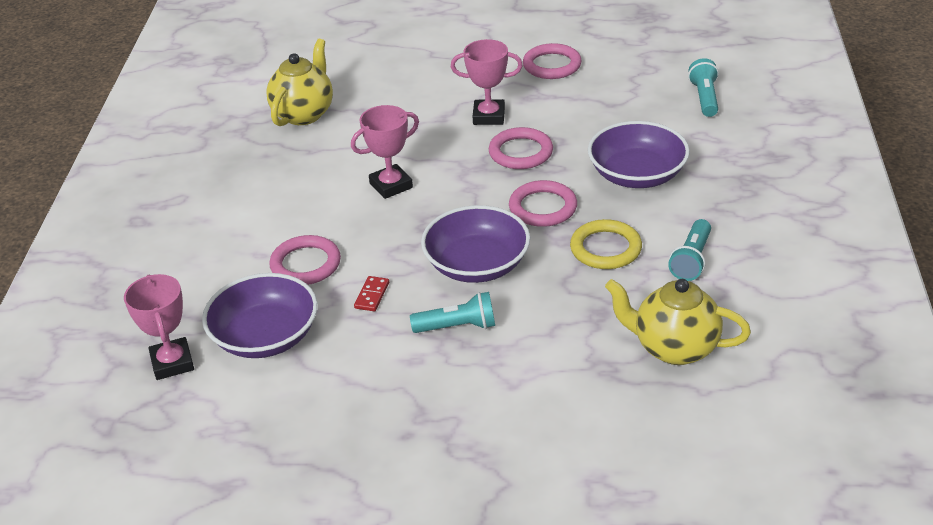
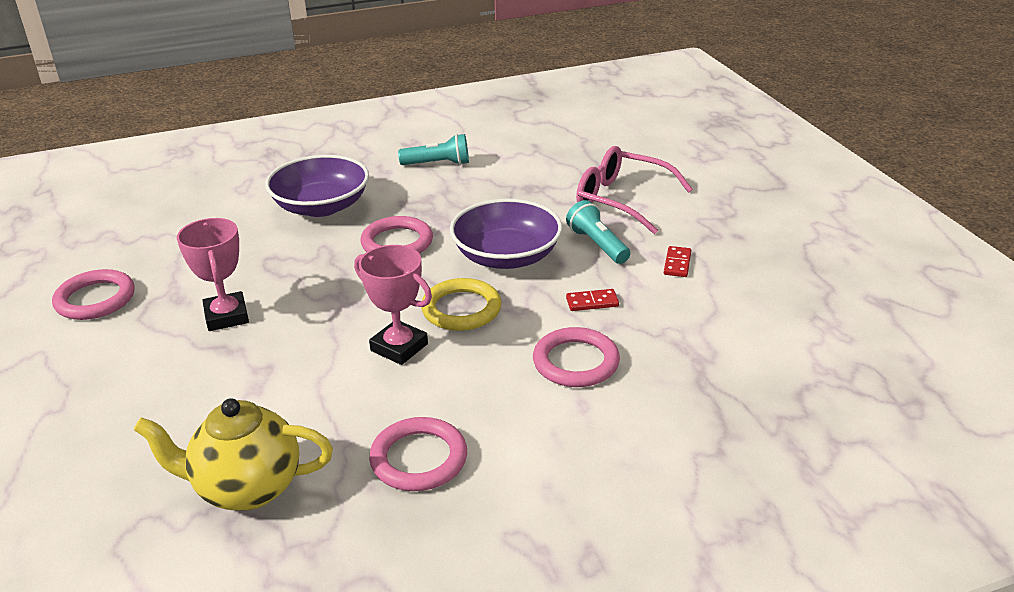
camera: 115 degrees left, 5 degrees down
(172, 363) = (793, 398): pink trophy -> none
(265, 337) = (702, 348): purple bowl -> none
(389, 369) = (677, 263): none -> red domino
(520, 152) = (300, 277): pink ring -> pink ring (419, 459)
(533, 373) = (621, 200): none -> pink glasses
(605, 248) = (444, 200): yellow ring -> yellow ring (461, 309)
(674, 348) = (548, 154): yellow teapot -> none
(705, 98) = (170, 196): turquoise flashlight -> none

